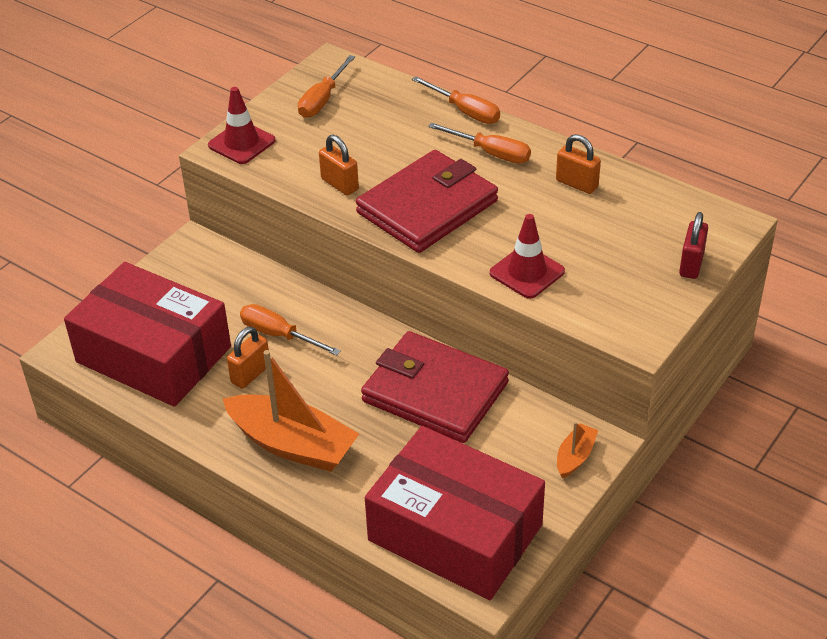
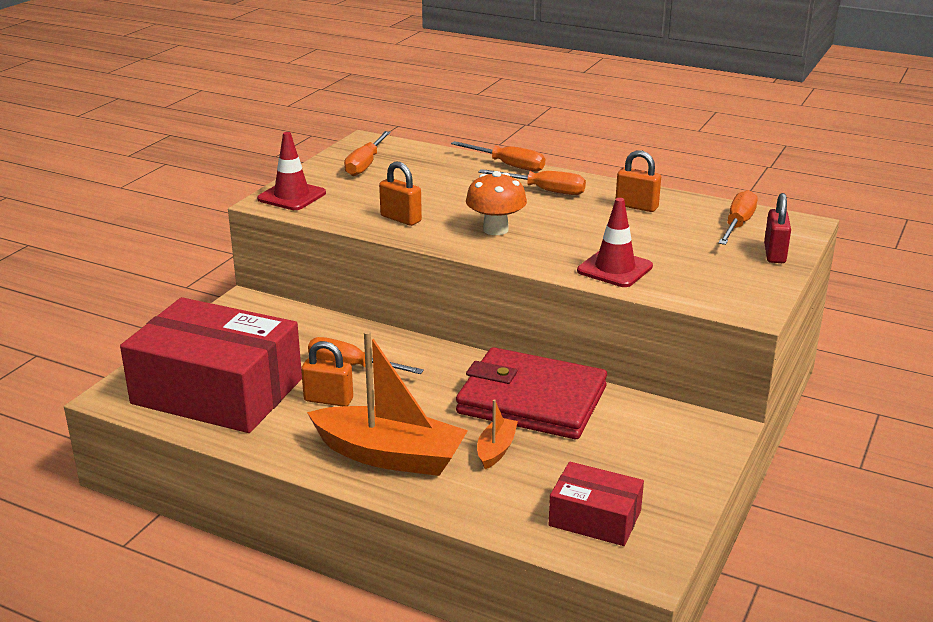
camera: 10 degrees left, 15 degrees down
(250, 374) = (328, 400): orange padlock -> orange padlock turned 75 degrees clockwise
(427, 207) = (495, 229): red wallet -> orange mushroom
(455, 532) = (595, 518): red box -> red box, size x0.49
(575, 456) = (699, 442): orange boat -> orange boat (496, 449)
(669, 219) = (737, 225): none -> orange screwdriver

